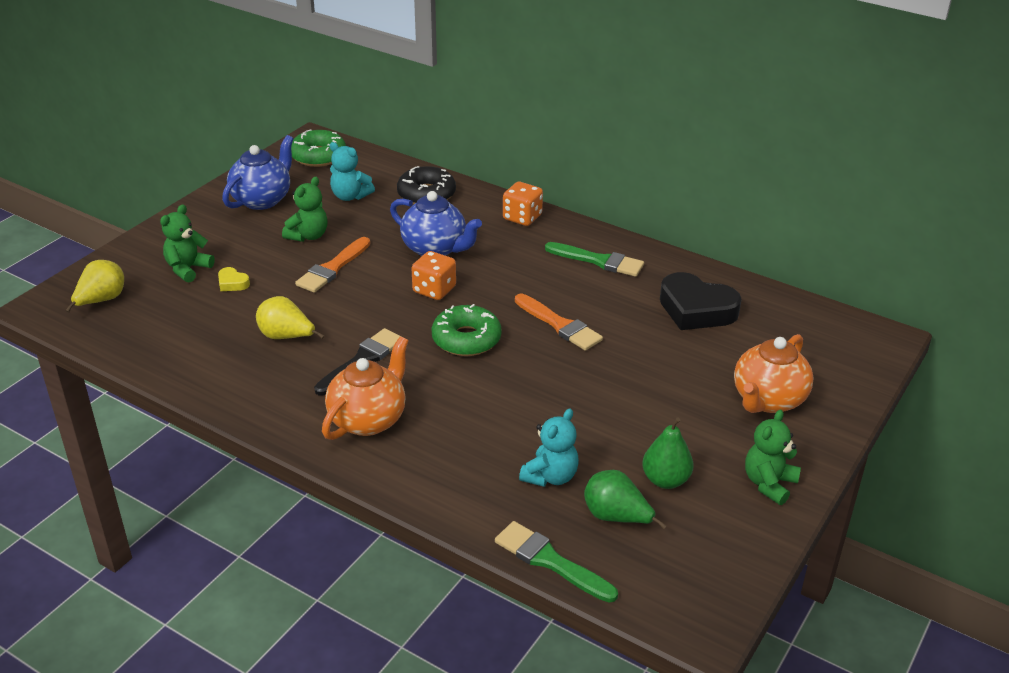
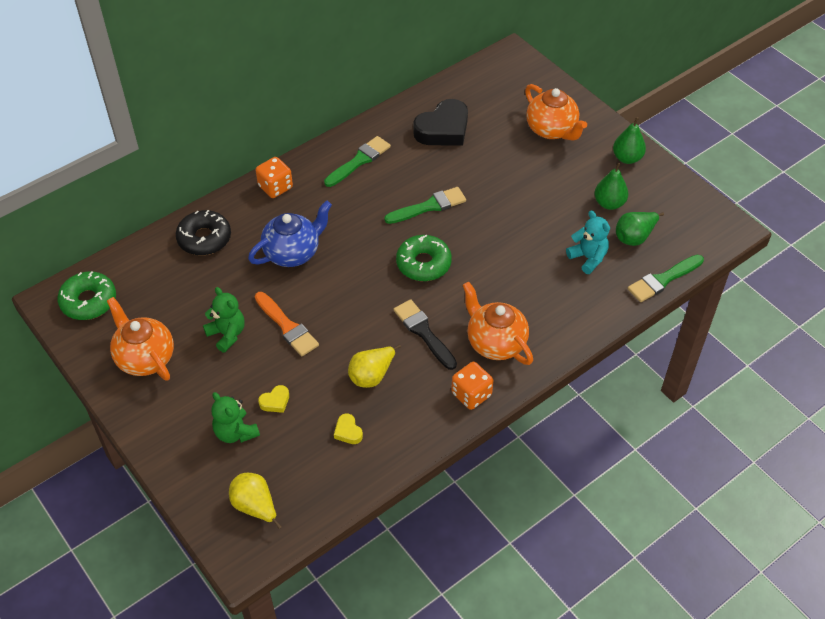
camera: 70 degrees left, 15 degrees up
(206, 337) = (348, 431): none -> yellow heart
(262, 200) = (145, 358): blue teapot -> orange teapot
(350, 196) = (177, 292): turquoise teddy bear -> none
(434, 290) = (350, 267): orange dice -> orange dice (471, 394)
(559, 325) = (429, 206): orange brush -> green brush
(769, 484) = (627, 158): green teddy bear -> green pear

